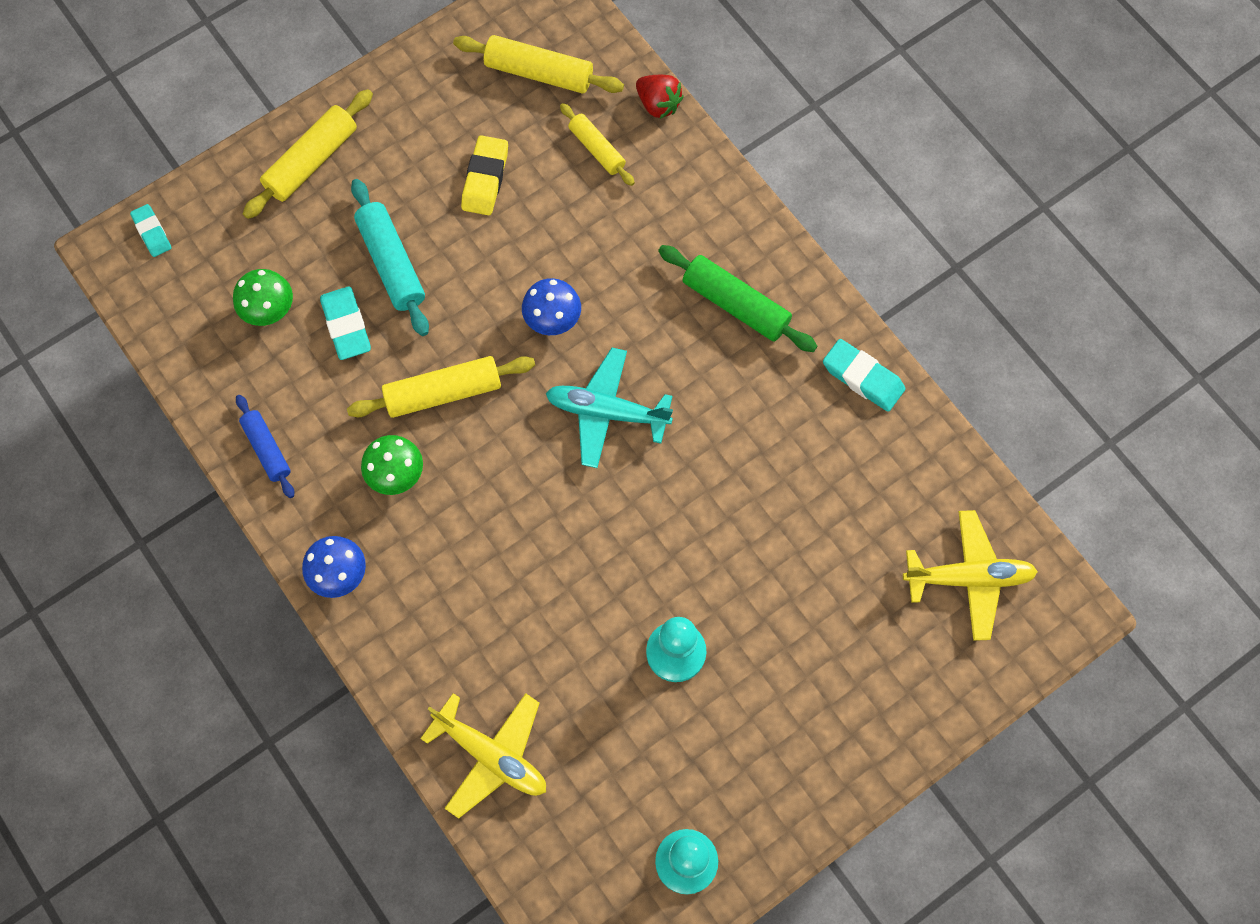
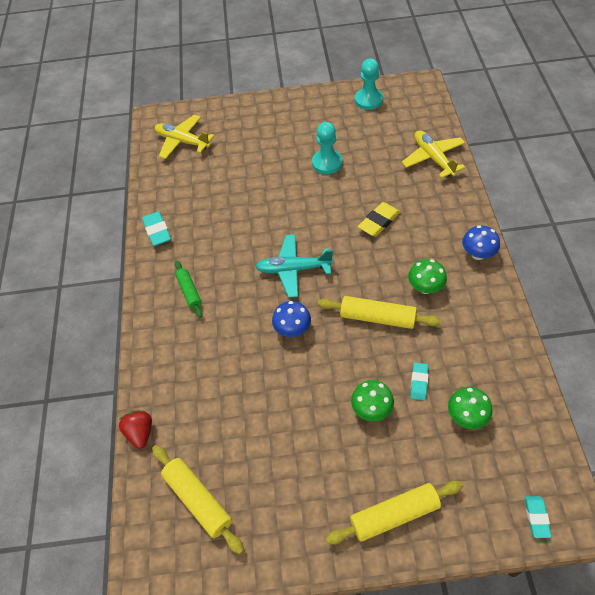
camera: 145 degrees left, 15 degrees down
(267, 449) = (497, 332): blue rolling pin -> none
(346, 326) = (419, 382): turquoise eraser -> turquoise eraser, size x0.66
(391, 263) = (371, 409): turquoise rolling pin -> green mushroom
(485, 179) = (281, 437): yellow eraser -> yellow eraser (379, 222)
(597, 149) = (199, 421): yellow rolling pin -> none
(607, 412) = (293, 269): turquoise plane -> turquoise plane turned 135 degrees clockwise
(735, 305) = (189, 292): green rolling pin -> green rolling pin, size x0.64

